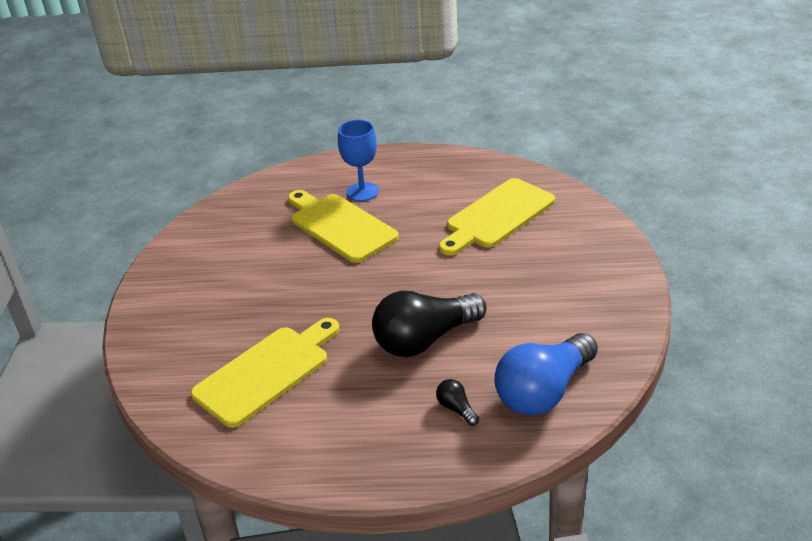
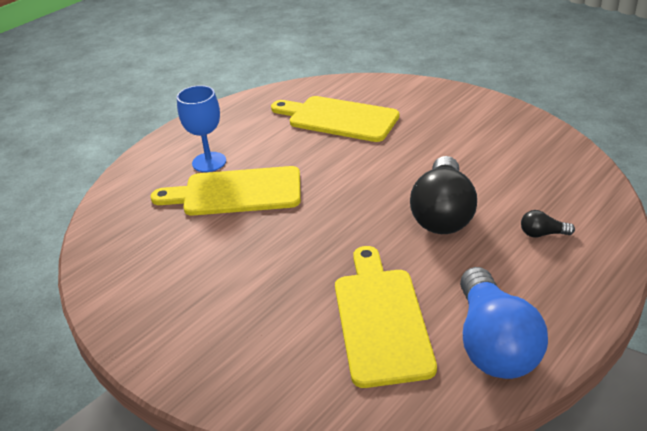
camera: 50 degrees left, 0 degrees up
(497, 216) = (339, 118): yellow cutting board -> yellow cutting board turned 120 degrees clockwise
(544, 392) = (564, 187): blue light bulb -> blue light bulb (494, 344)

